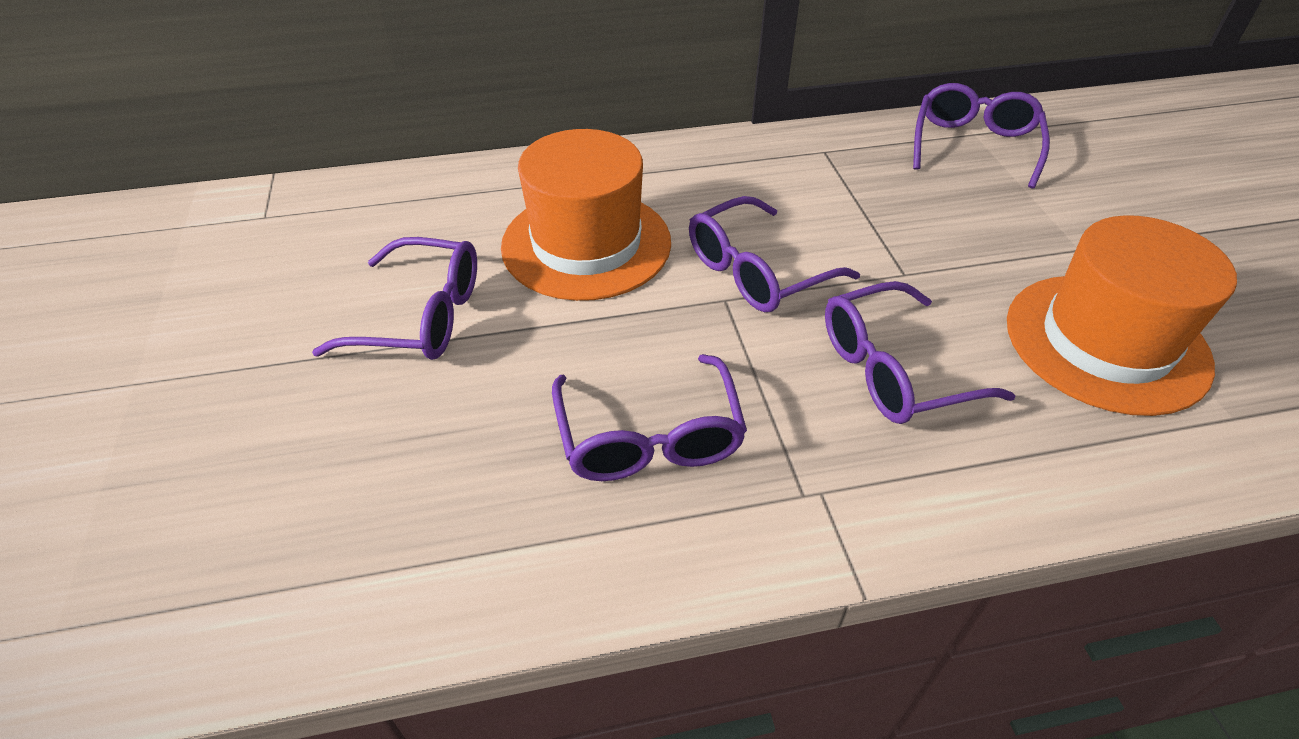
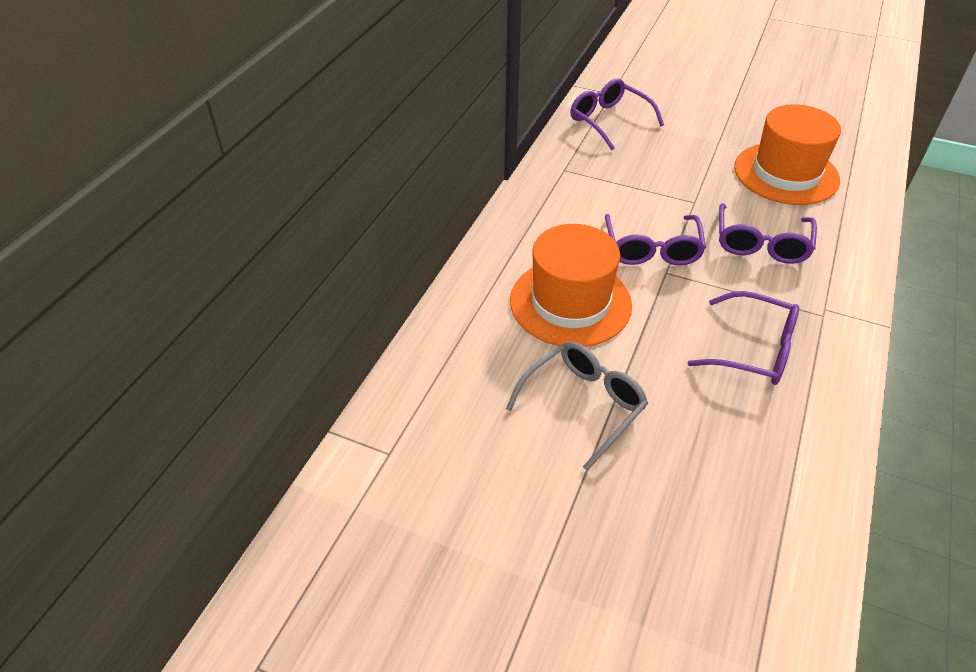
camera: 55 degrees left, 0 degrees up
(422, 316) = (583, 404): purple glasses -> grey glasses

